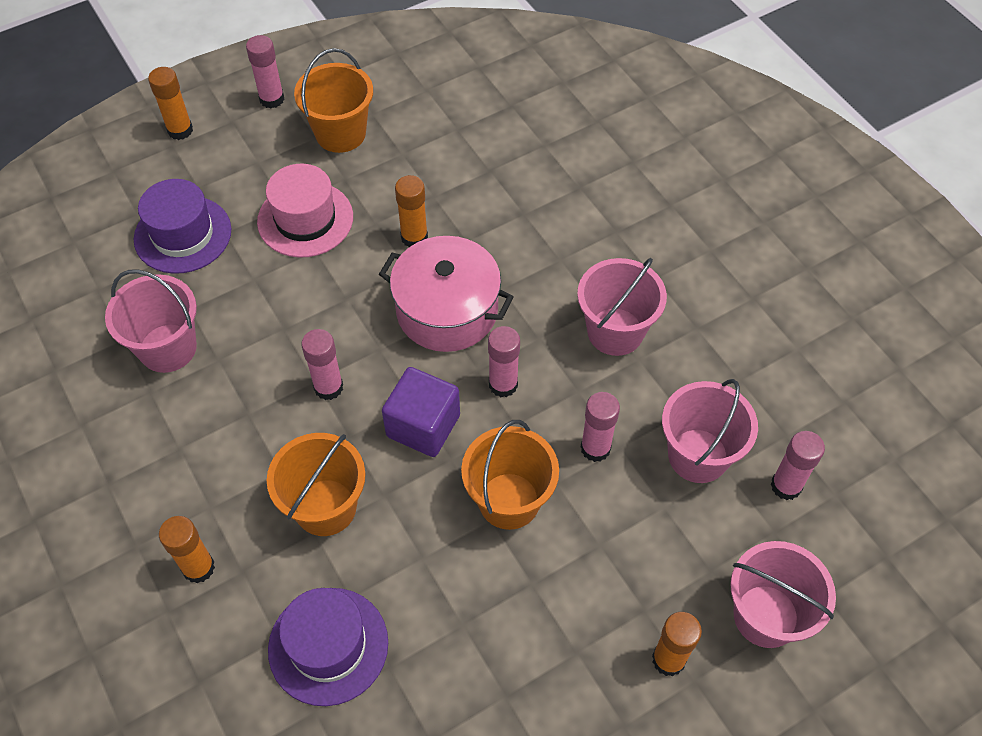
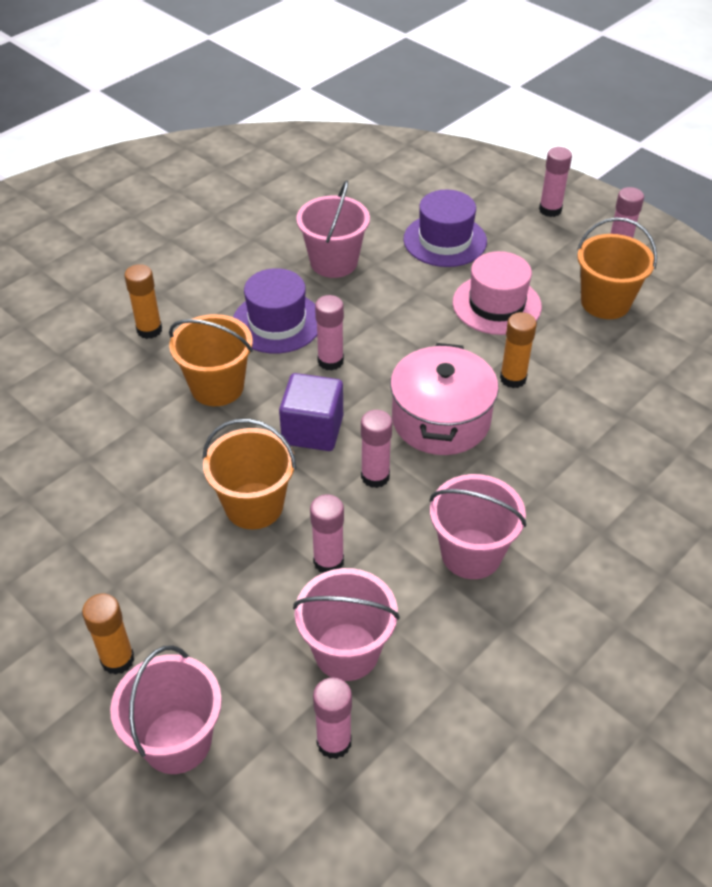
camera: 75 degrees right, 10 degrees down
(180, 130) = (550, 210): orange glue stick -> pink glue stick
(328, 646) = (97, 418): purple hat -> purple hat (277, 322)

